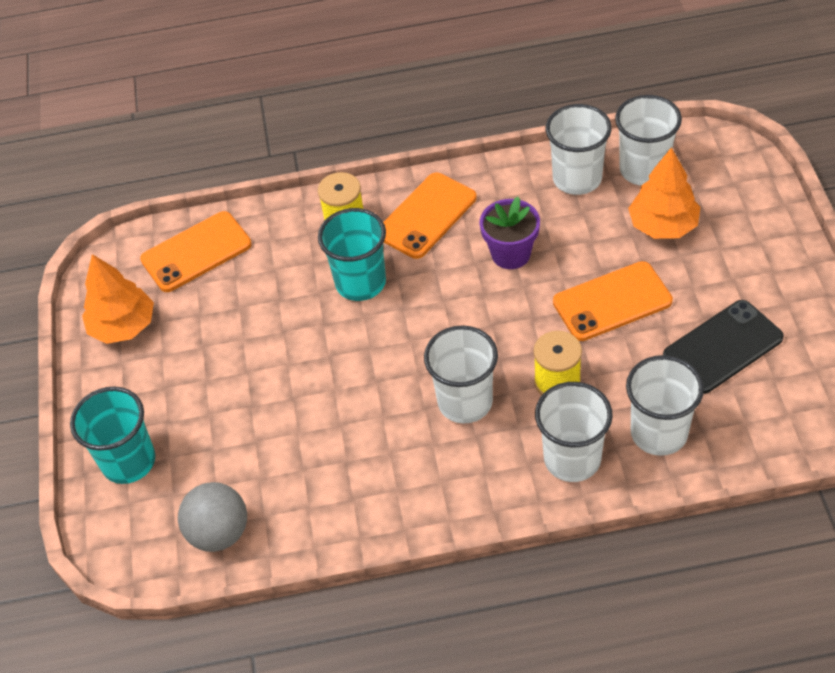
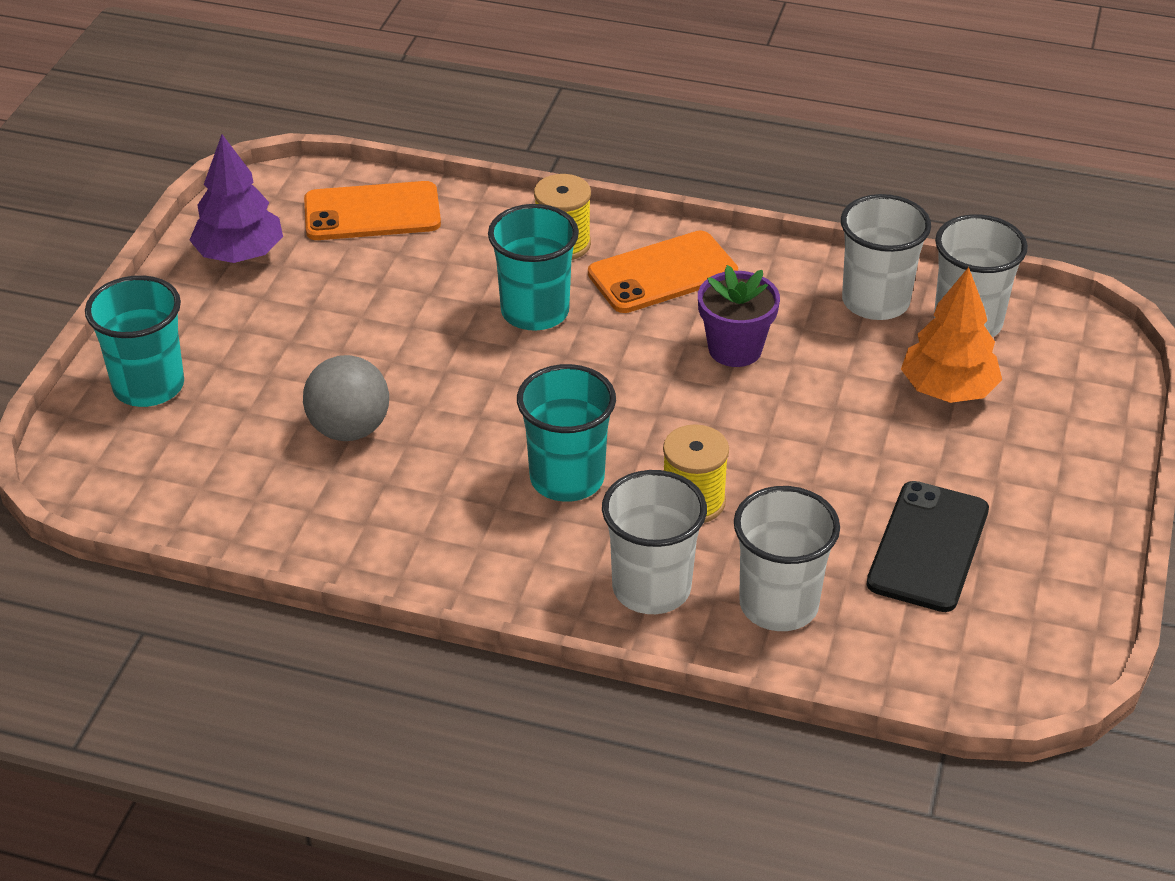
camera: 20 degrees right, 10 degrees down
(123, 326) = (239, 254): orange tree -> purple tree
(219, 533) = (193, 495): grey ball -> grey ball (349, 429)
(465, 402) = (567, 478): white cup -> turquoise cup
(612, 301) = (823, 445): orange phone -> none
(722, 347) = (928, 547): black phone -> black phone turned 60 degrees counterclockwise

